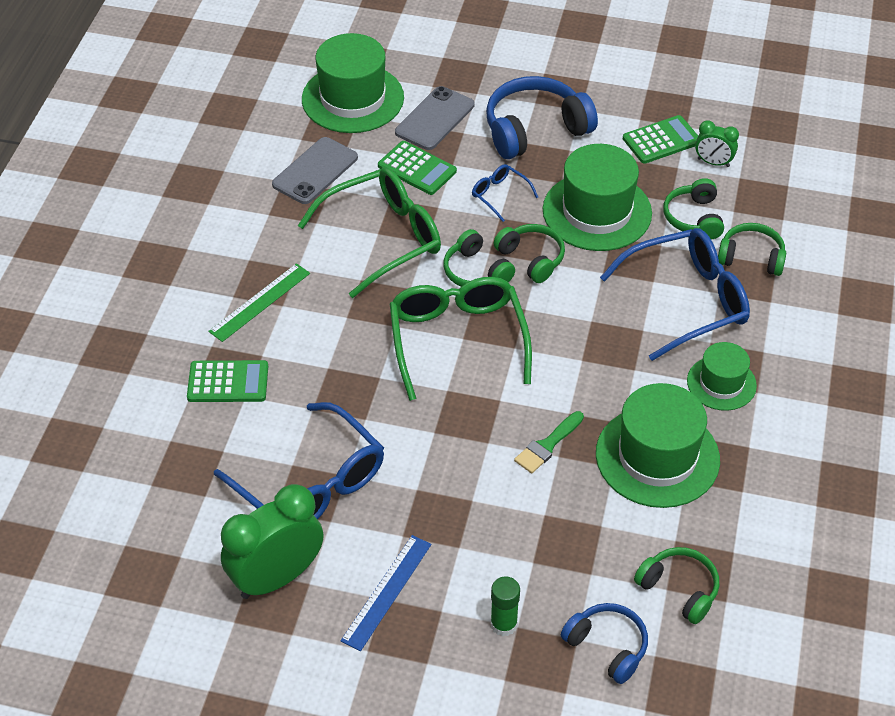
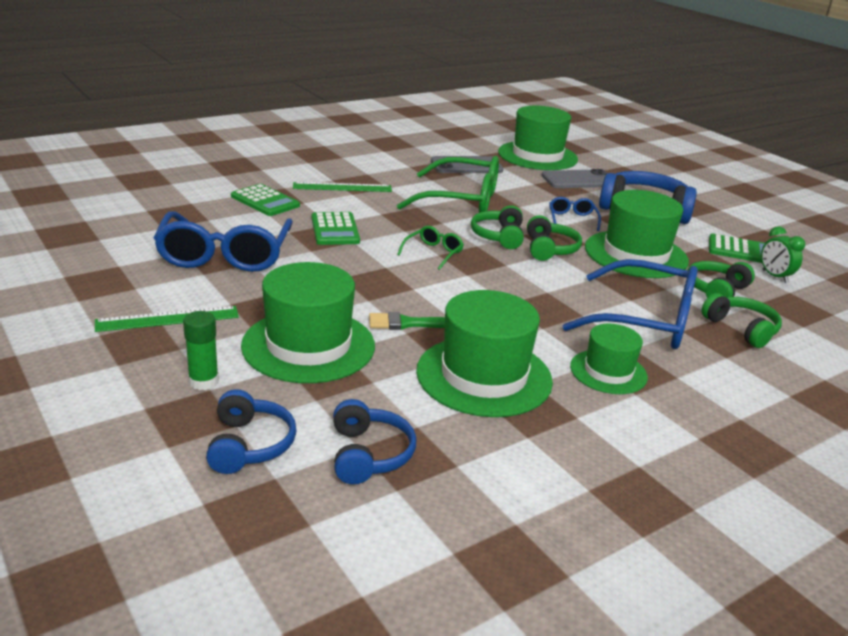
camera: 40 degrees right, 20 degrees down
(277, 577) = (124, 275): green clock -> none
(386, 592) = (167, 319): blue ruler -> green ruler
(417, 168) = (532, 189): green calculator -> green calculator (335, 229)
(457, 339) = (433, 253): green glasses -> green glasses, size x0.45
(517, 529) = (308, 345): none -> green hat
(679, 589) = (369, 454): green headphones -> blue headphones

